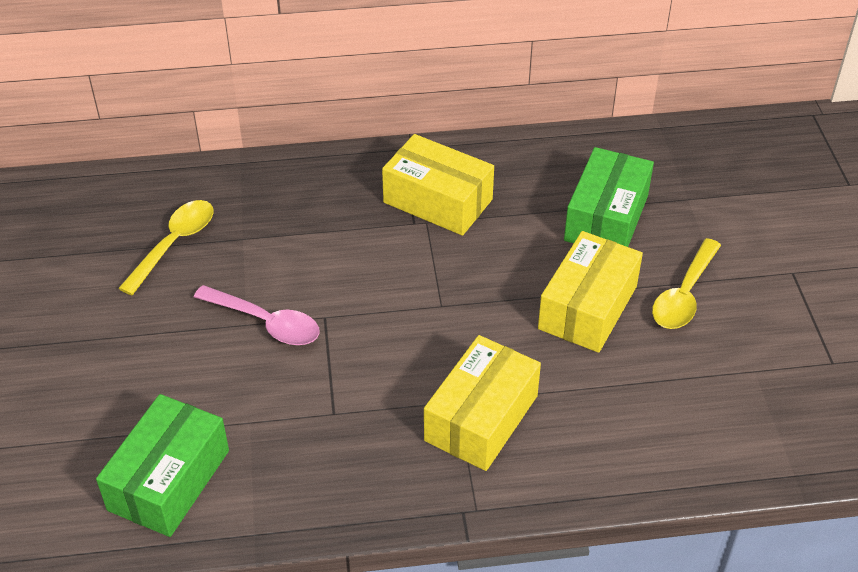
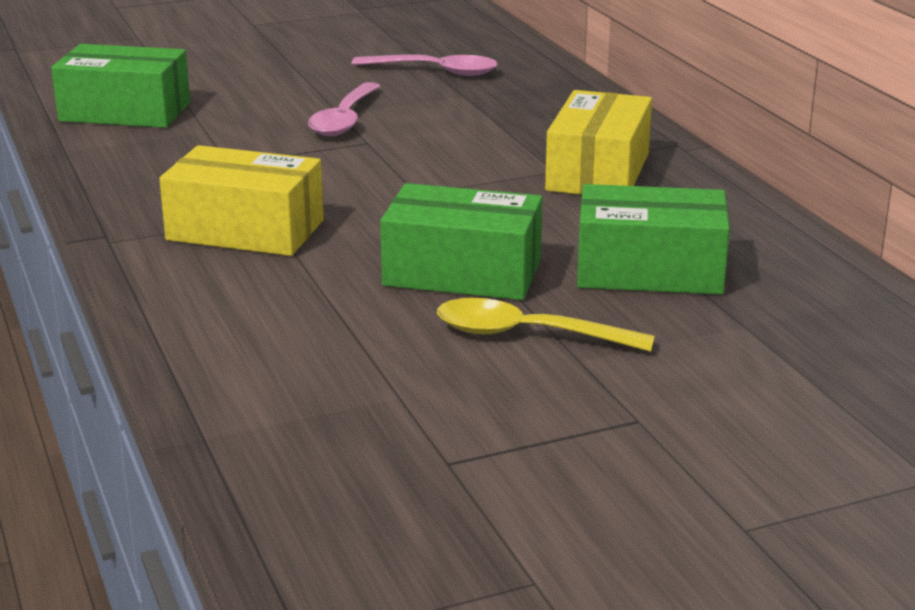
camera: 75 degrees right, 20 degrees down
(174, 244) = (435, 71): yellow spoon -> pink spoon
(588, 307) = (462, 273): yellow box -> green box

